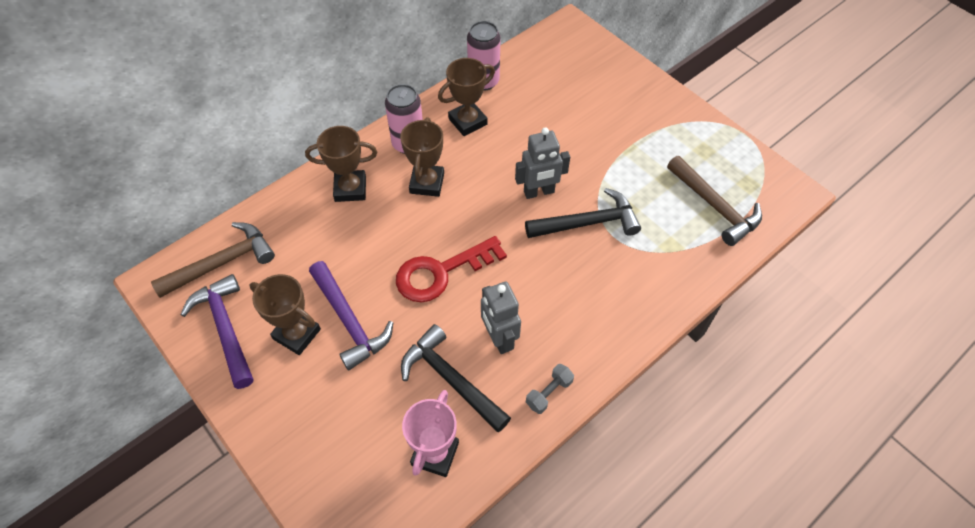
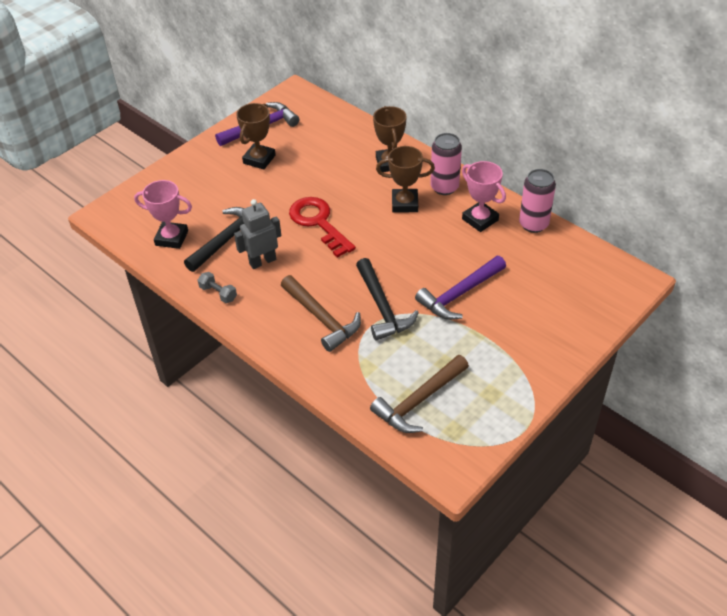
camera: 85 degrees right, 10 degrees down
(222, 263) = (312, 115): brown hammer -> brown hammer (321, 318)
(349, 321) = (271, 182): purple hammer -> purple hammer (459, 294)
(467, 121) = (480, 219): brown trophy -> pink trophy
(539, 192) = (410, 273): grey robot -> none

